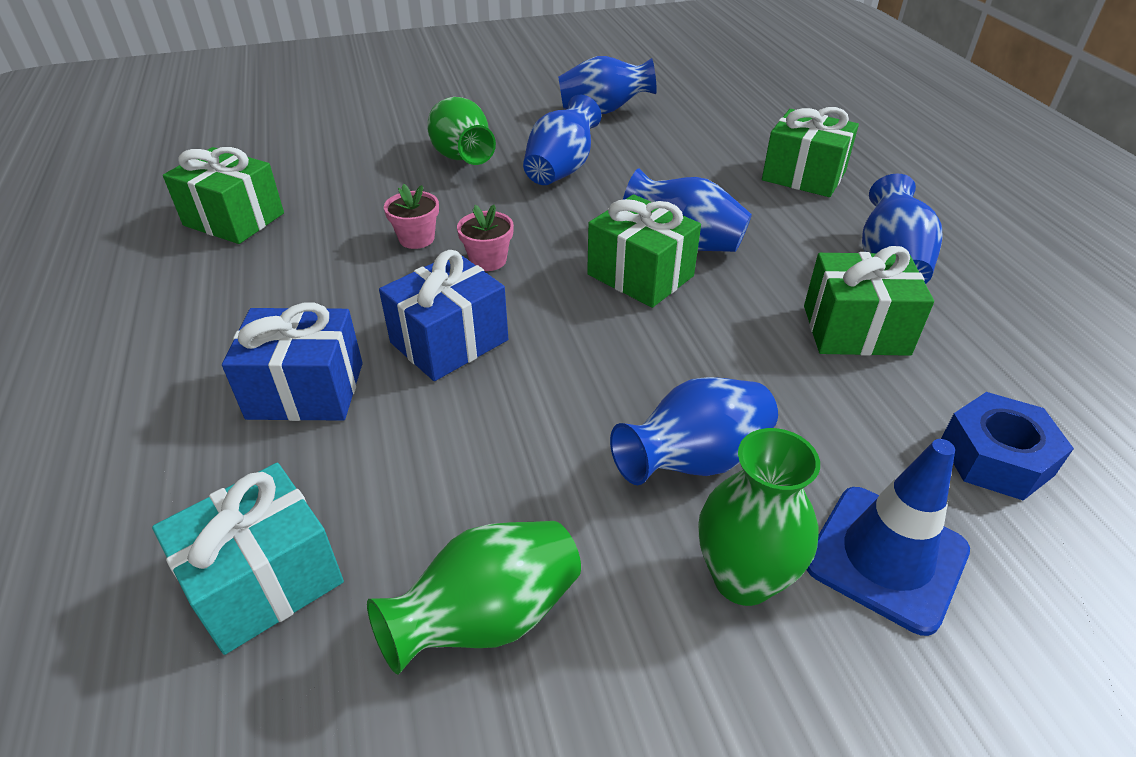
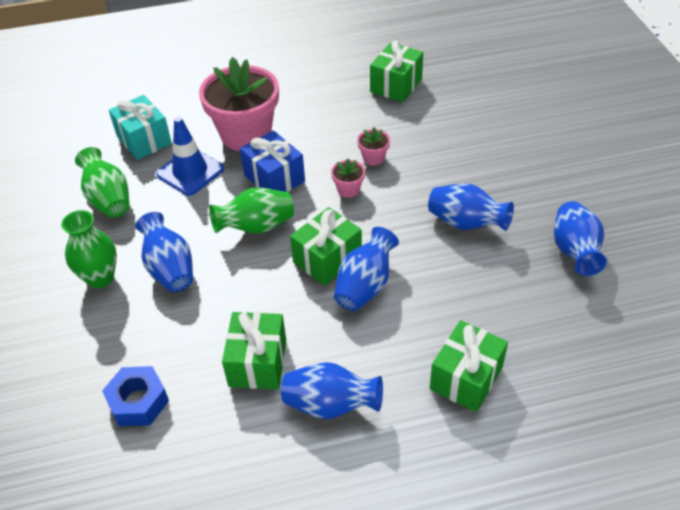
camera: 95 degrees right, 5 degrees up
(306, 390) = (246, 134): blue gift -> pink flower pot
(462, 158) = (479, 171): green vase -> green vase (256, 227)
(886, 557) = (94, 332): blue traffic cone -> blue traffic cone (190, 172)

